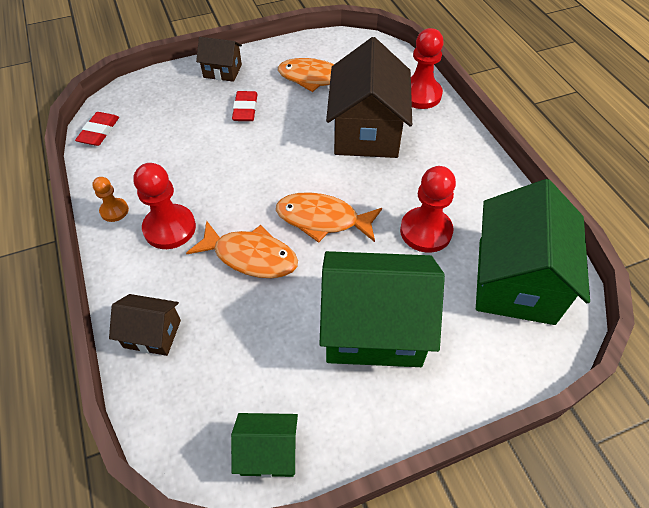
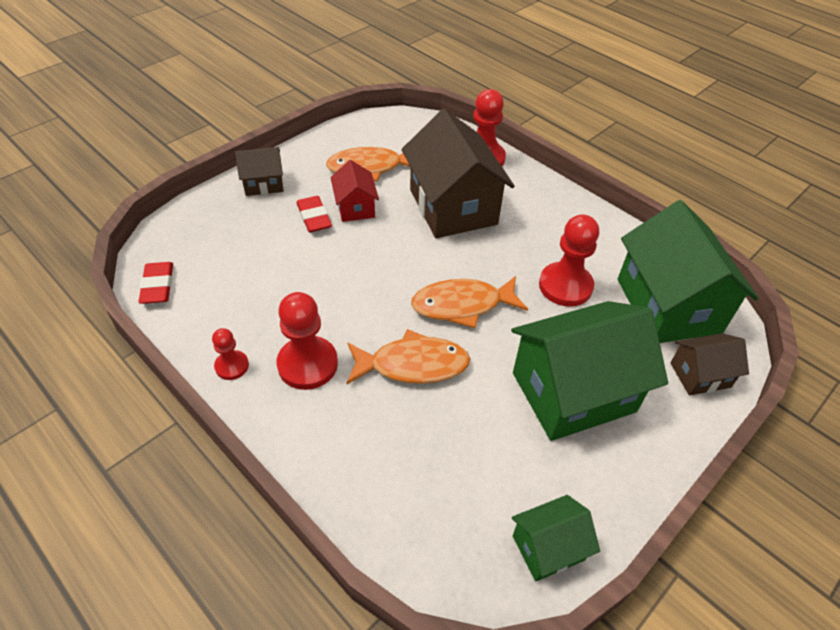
camera: 25 degrees left, 5 degrees down
(114, 211) = (232, 366): orange pawn -> red pawn
(152, 334) = (358, 479): brown house -> brown house (700, 375)
(283, 109) = (355, 207): none -> red house

